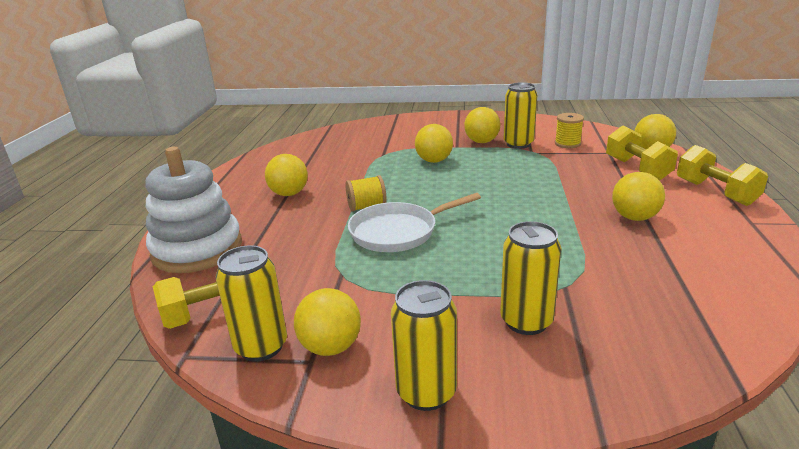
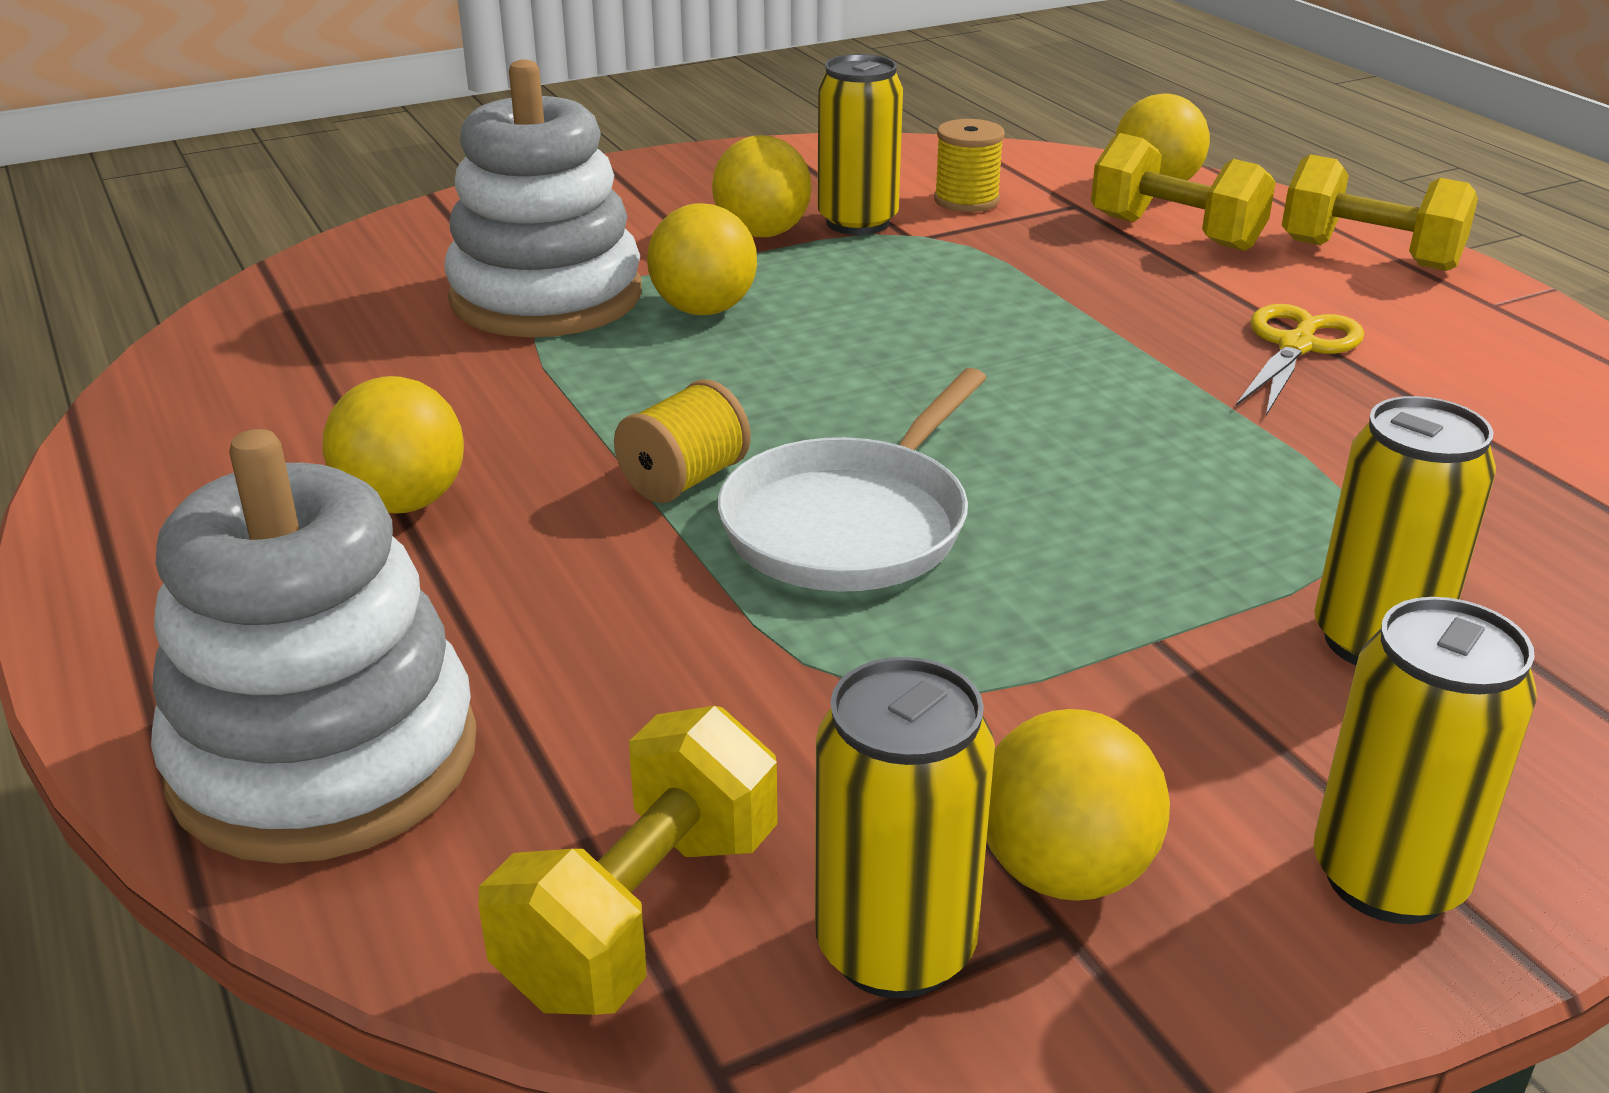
camera: 35 degrees left, 5 degrees up
(393, 148) = (546, 297): none -> white stacking toy
(634, 217) = (1296, 346): yellow ball -> yellow scissors

